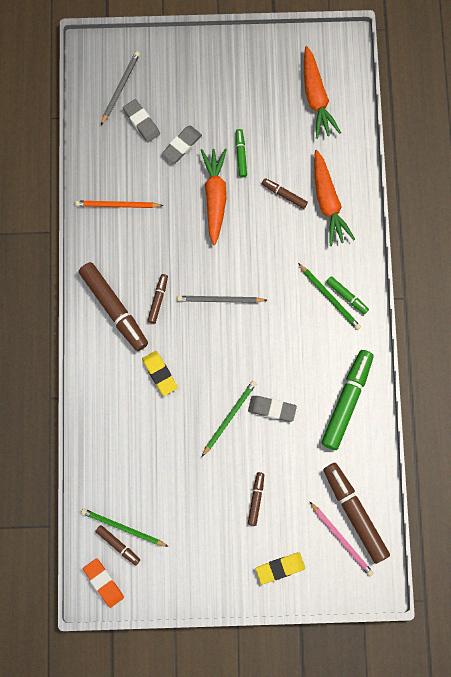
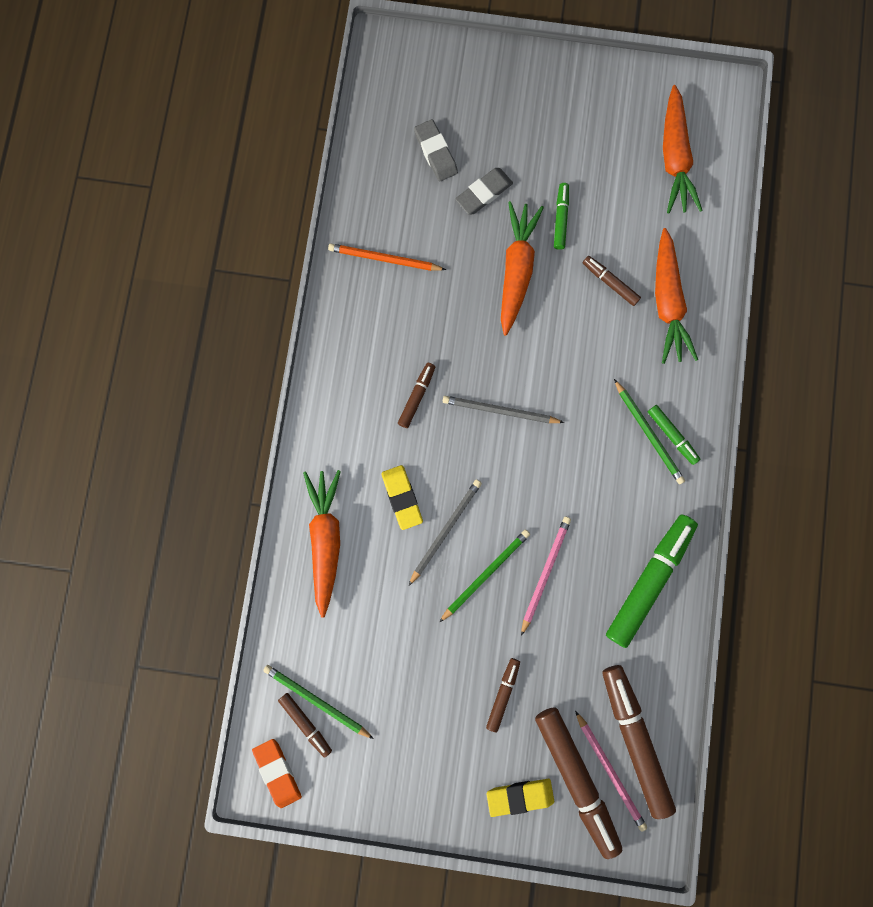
camera: 10 degrees right, 5 degrees up
(109, 413) = (325, 539): none -> orange carrot
(114, 308) = (356, 398): brown marker -> brown marker (576, 778)
(120, 87) = (415, 102): grey pencil -> grey pencil (445, 530)
(272, 409) = (545, 573): grey eraser -> pink pencil

